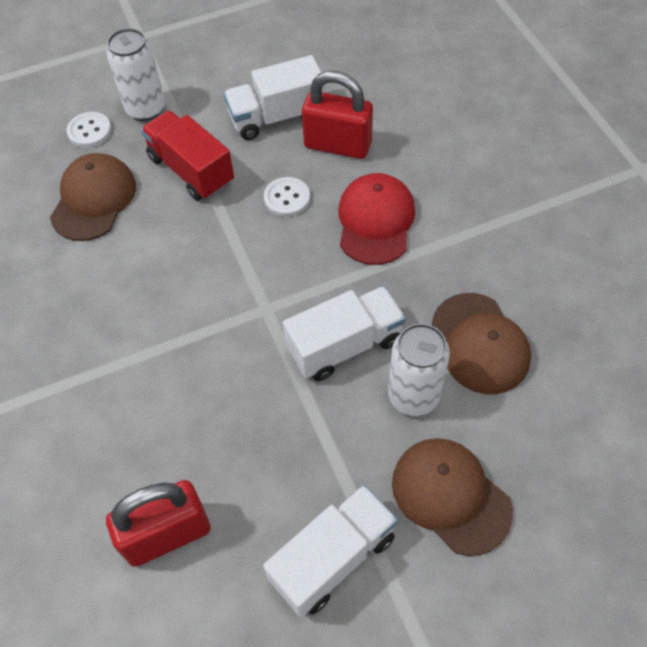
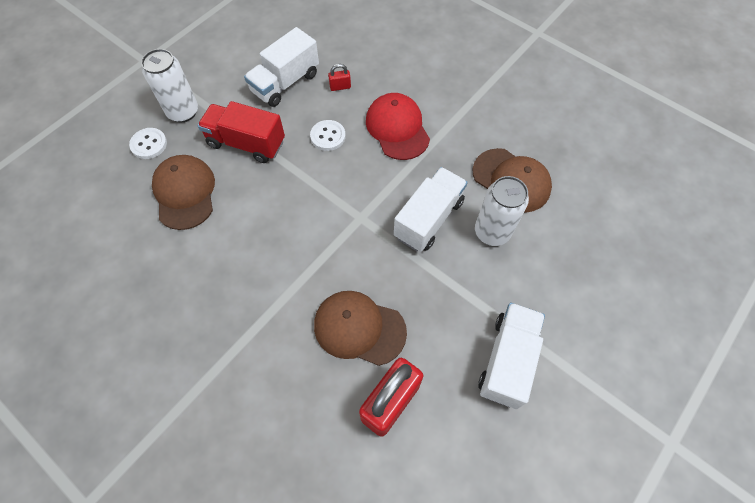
camera: 30 degrees left, 5 degrees up
(337, 145) = (340, 87): red padlock -> red padlock, size x0.42
(450, 496) = (553, 284): brown cap -> brown cap (359, 328)

